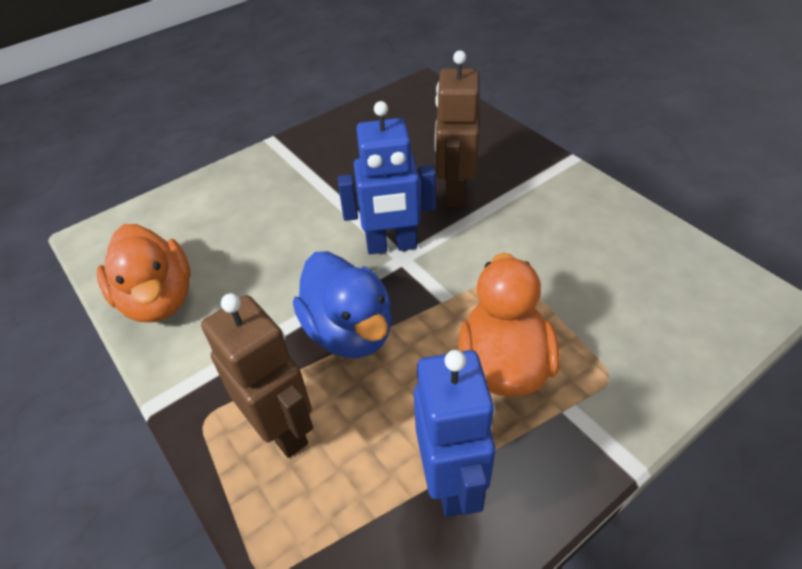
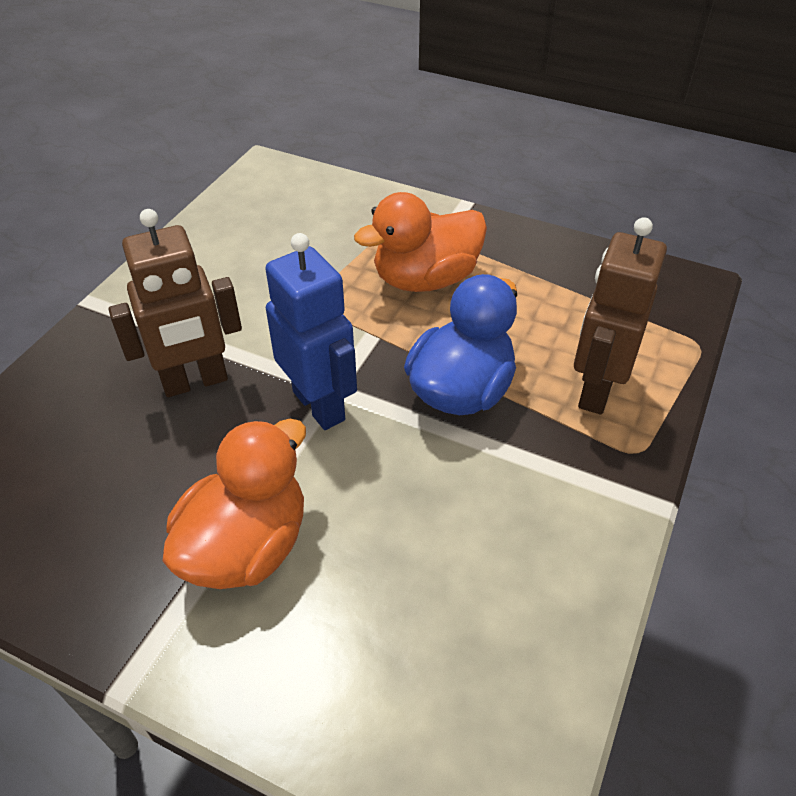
camera: 120 degrees left, 0 degrees up
(158, 299) = (548, 605): orange duck -> orange duck (246, 546)
(451, 481) = (549, 277): blue robot -> none

